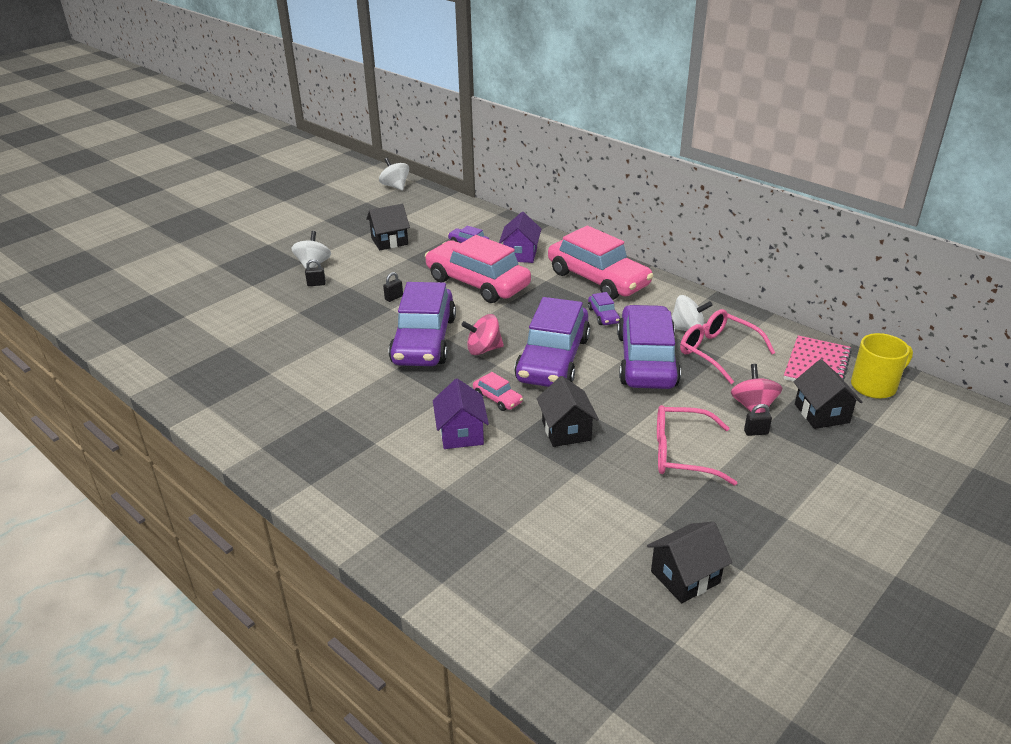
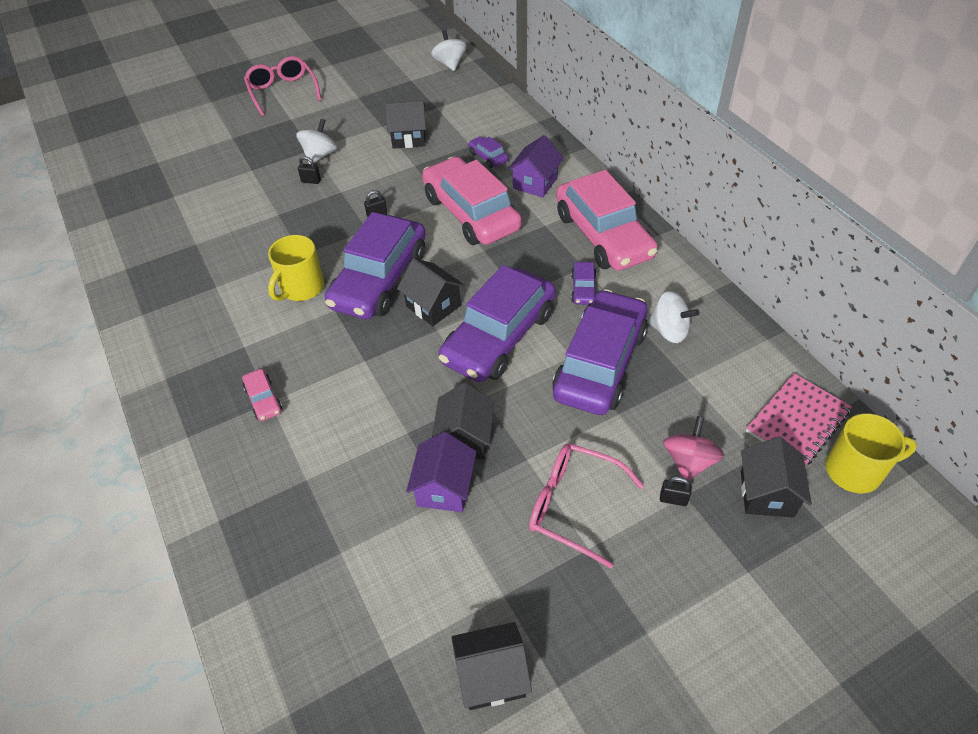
camera: 20 degrees right, 15 degrees up
(355, 359) = (301, 288): none -> yellow mug
(461, 433) = (357, 413): purple house -> purple house (444, 488)
(483, 349) = (433, 306): pink spinning top -> black house
(497, 398) = (415, 376): pink car -> pink car (263, 399)
(717, 352) = (687, 371): pink glasses -> pink glasses (282, 92)

